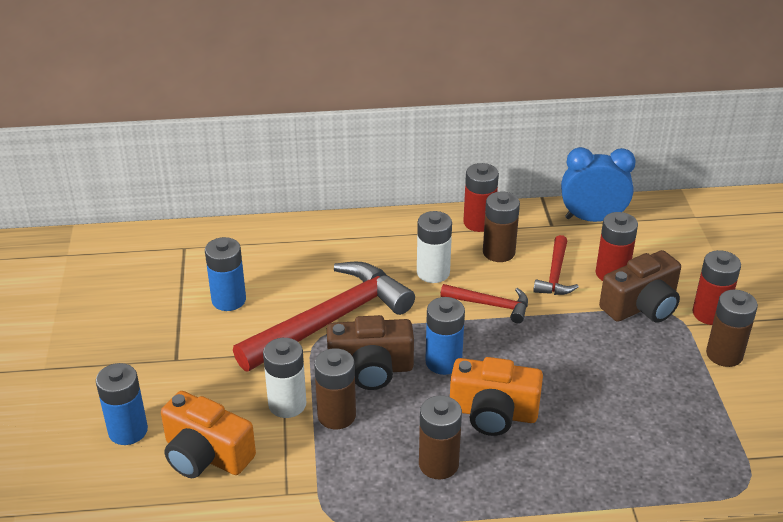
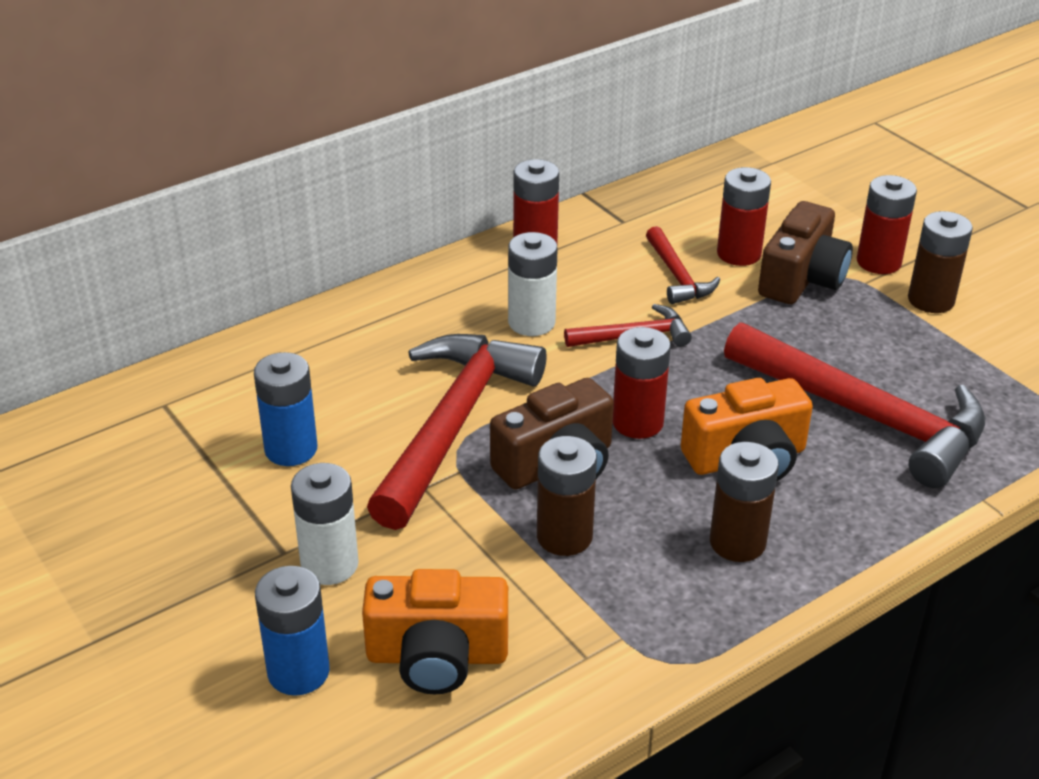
camera: 30 degrees left, 0 degrees up
(287, 404) = (489, 548): white battery -> white battery (329, 565)
(443, 362) = (637, 422): blue battery -> red battery
(498, 252) = (589, 272): brown battery -> none
(592, 219) = (663, 199): blue clock -> none
(600, 417) = (866, 416): none -> red hammer

